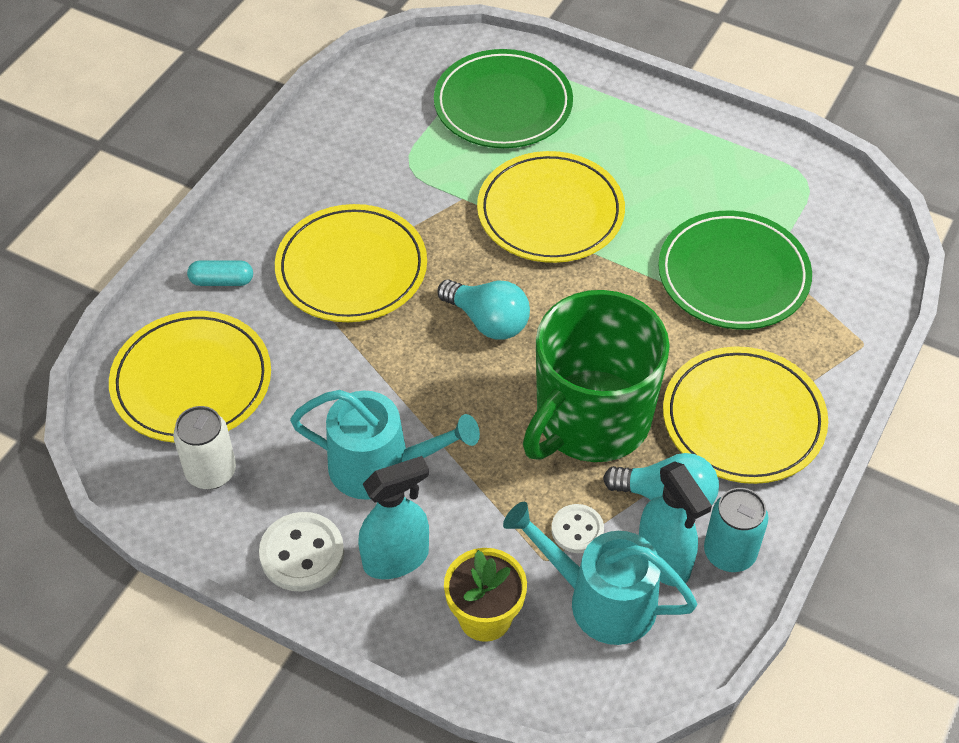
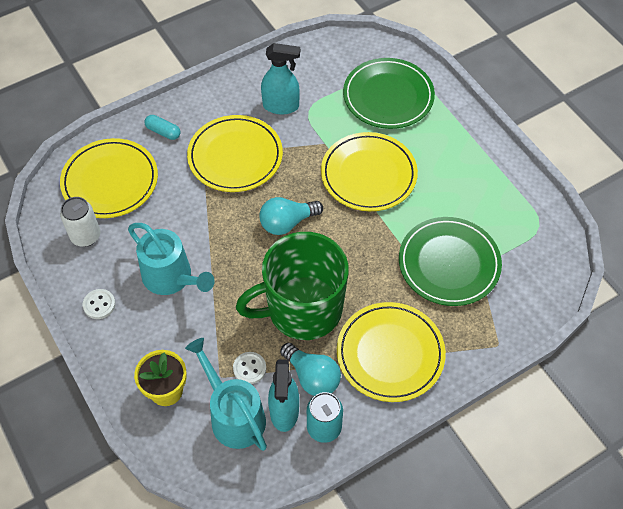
camera: 30 degrees right, 5 degrees up
(302, 554) = (99, 305): white button -> white button, size x0.63
(396, 558) = (144, 333): turquoise spray bottle -> turquoise spray bottle (281, 106)
(488, 321) = (287, 223): turquoise light bulb -> turquoise light bulb turned 90 degrees clockwise

